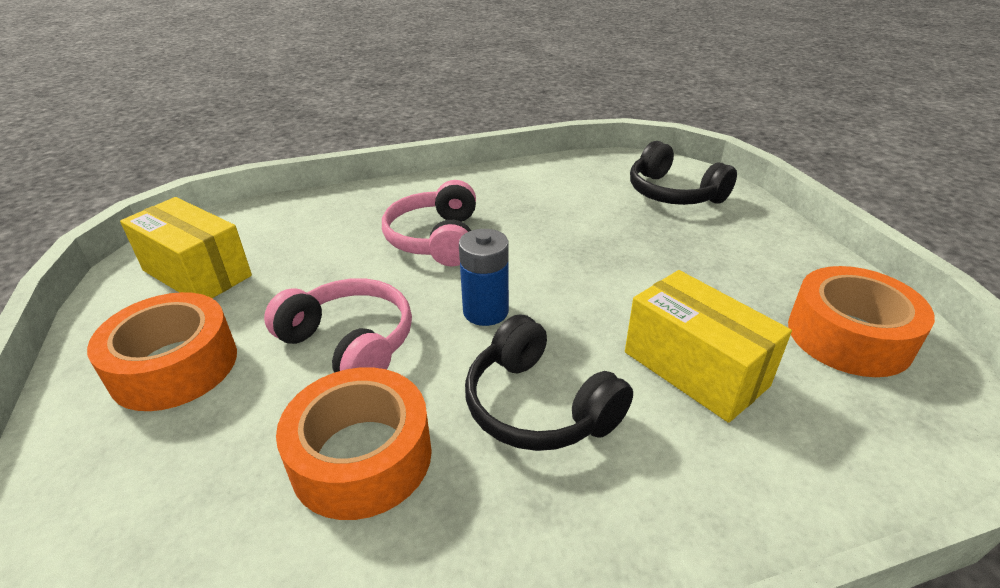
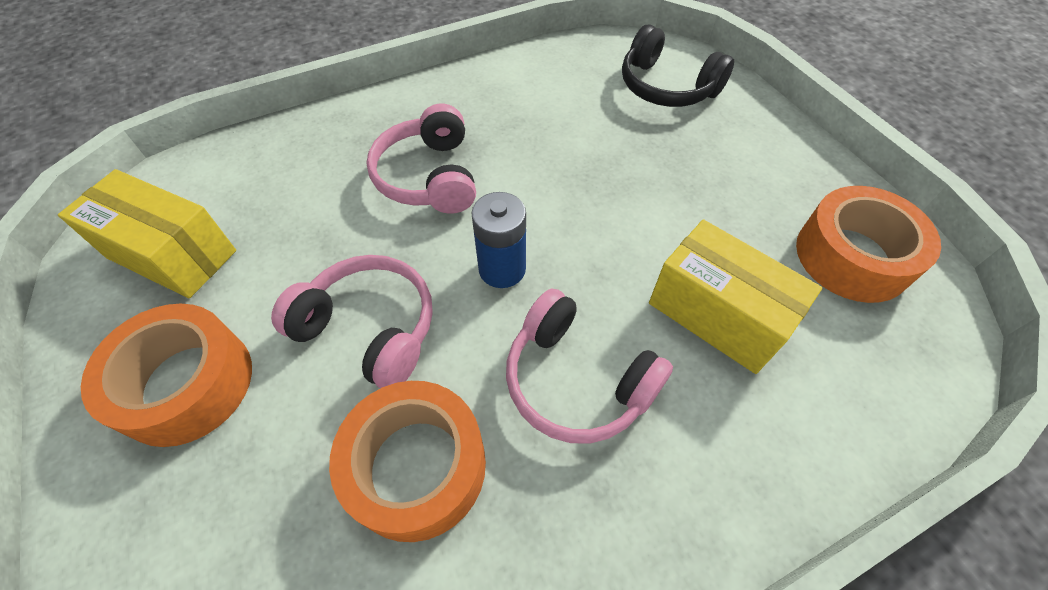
camera: 10 degrees left, 20 degrees up
(538, 406) = (577, 380): black headphones -> pink headphones

